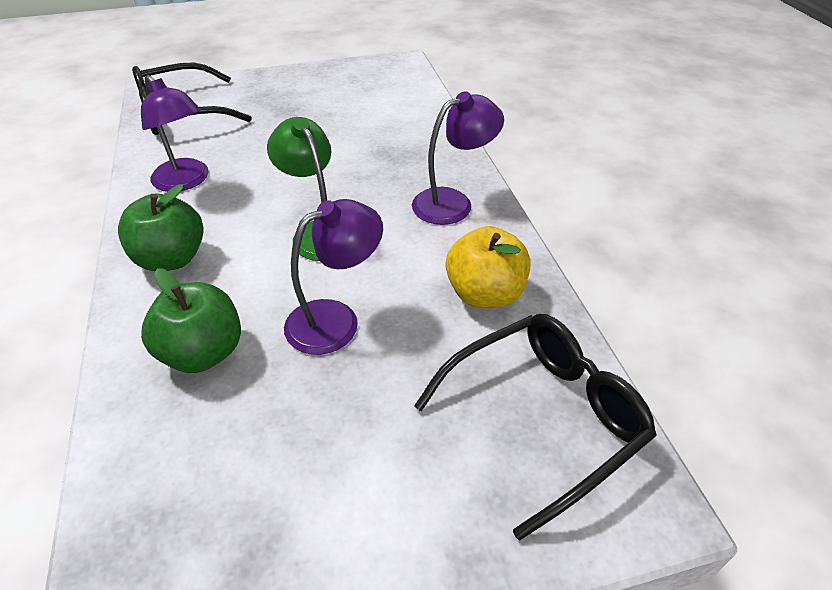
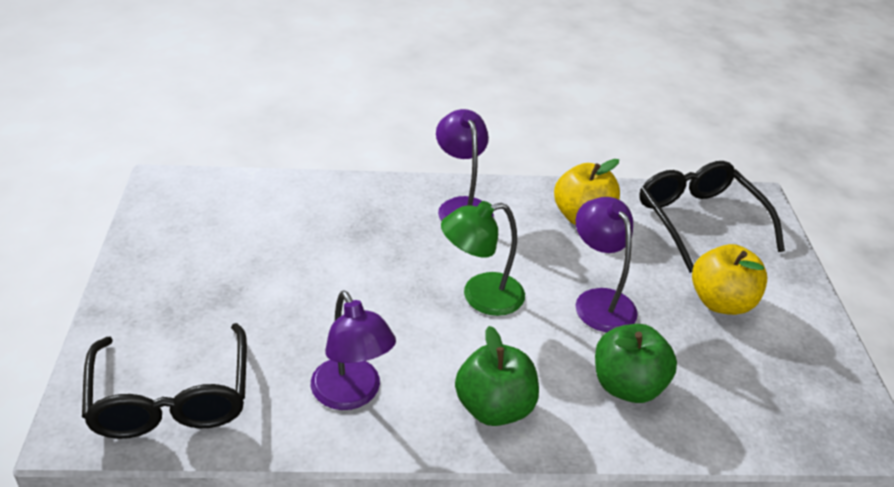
camera: 80 degrees left, 5 degrees down
(186, 181) = (351, 395): purple lamp -> purple lamp turned 90 degrees clockwise
(367, 446) = (721, 302): none -> yellow apple

